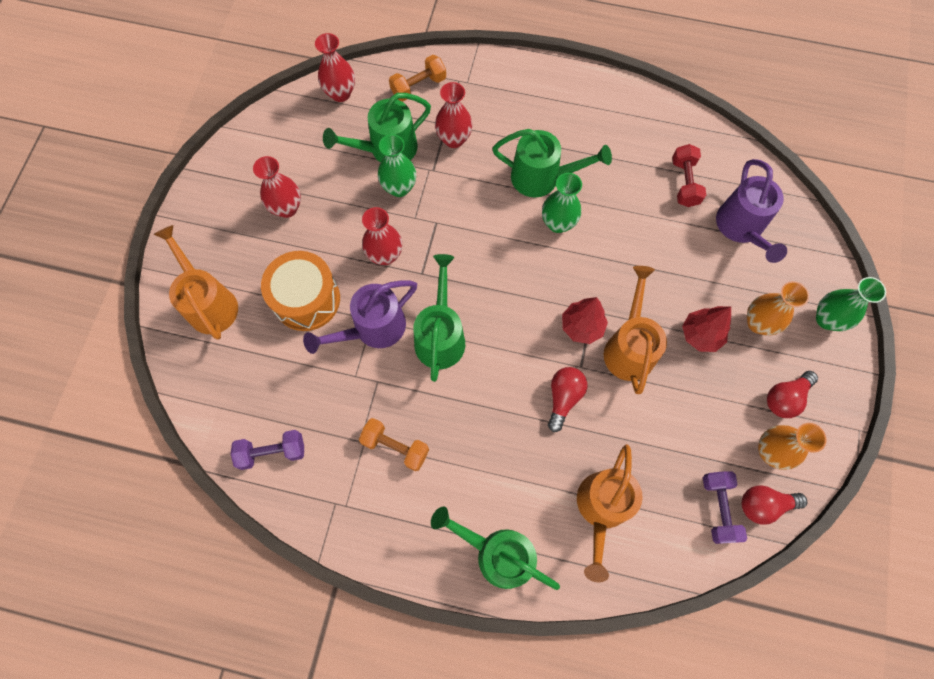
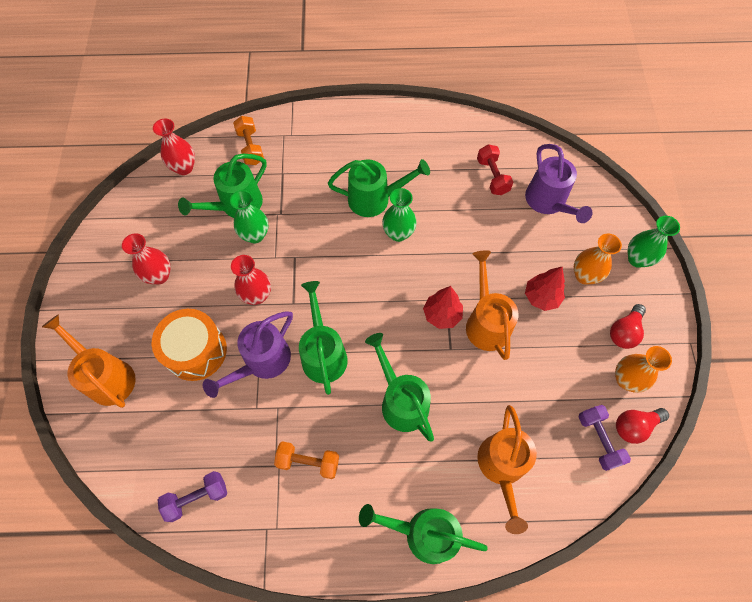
camera: 15 degrees left, 5 degrees down
(418, 86) = (250, 147): orange dumbbell -> orange dumbbell turned 60 degrees counterclockwise
(454, 139) = (292, 184): red vase -> none
(510, 408) = (400, 400): none -> green watering can
(563, 398) = (443, 379): red light bulb -> none

